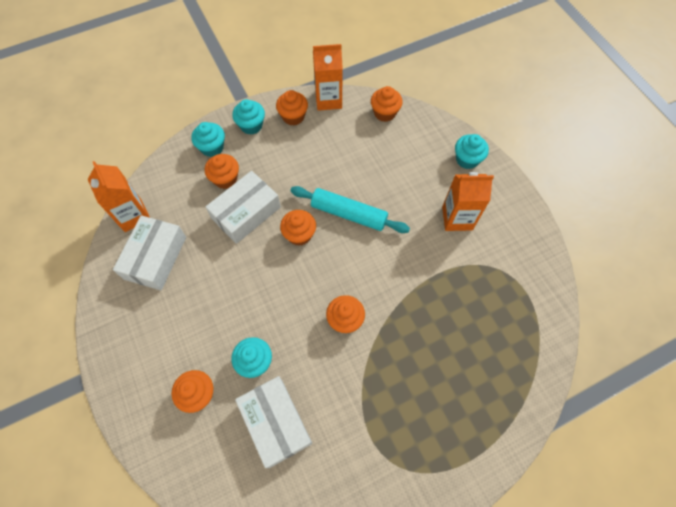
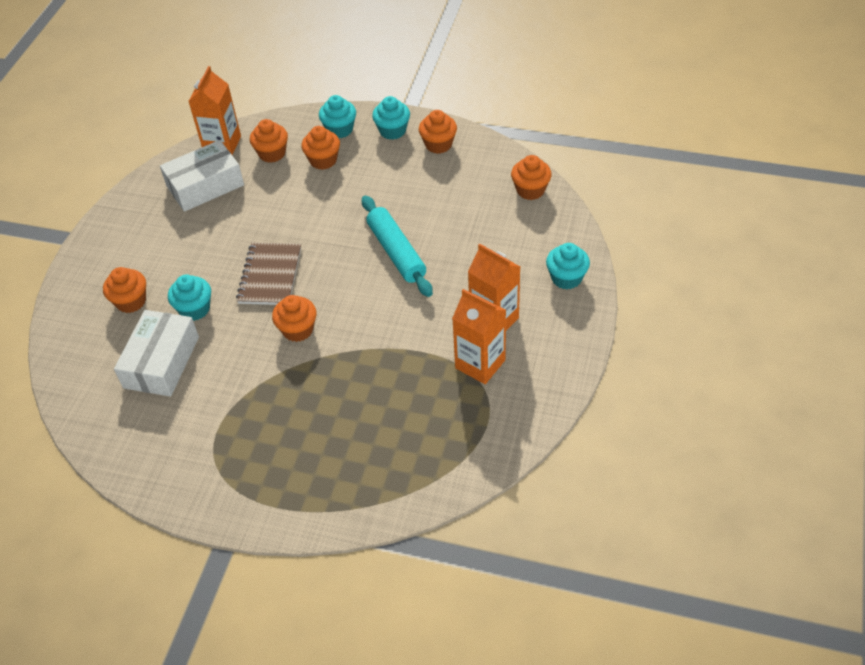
camera: 45 degrees right, 15 degrees down
(246, 213) = (310, 196): white box -> none
(282, 293) = (270, 275): none -> brown notebook
(299, 234) = (335, 241): orange cupcake -> orange cupcake (272, 153)
(328, 100) = (488, 148): orange carton -> orange carton (480, 364)

